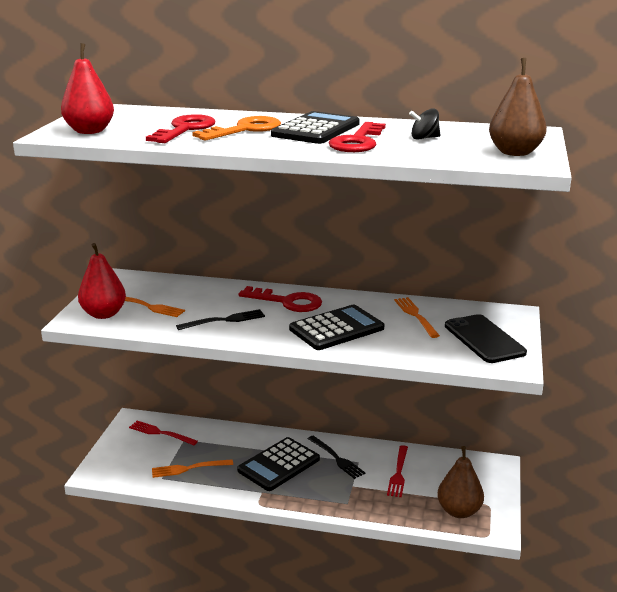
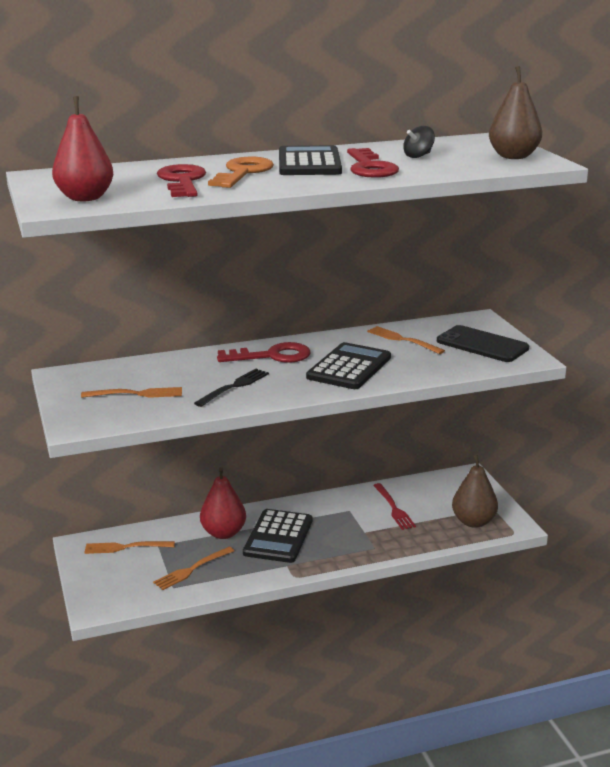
camera: 30 degrees left, 0 degrees up
(104, 314) = (99, 412): red pear -> red pear (223, 533)
(160, 433) = (125, 547): red fork -> orange fork
(337, 458) = (327, 514): black fork -> none

